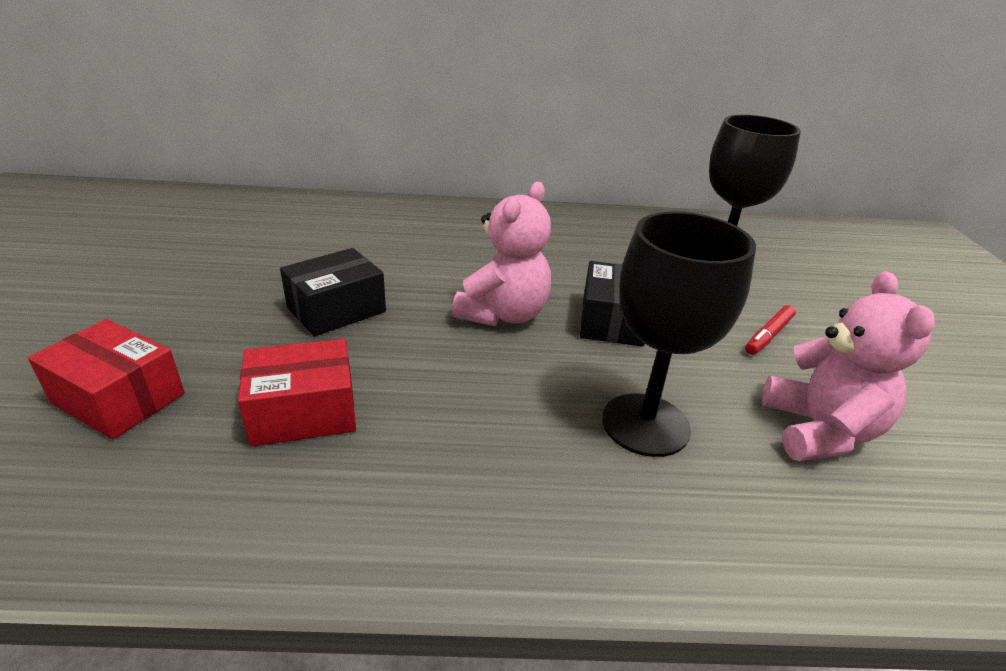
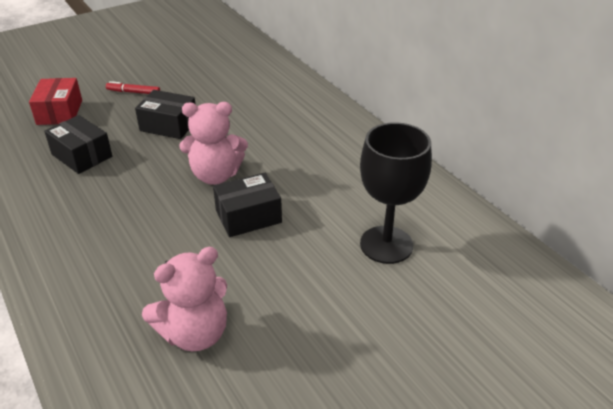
camera: 60 degrees right, 5 degrees up
(303, 412) = (82, 155): red box -> black box
(645, 424) = (148, 259): black goblet -> none
(768, 335) = (299, 291): red marker -> red marker (133, 92)

